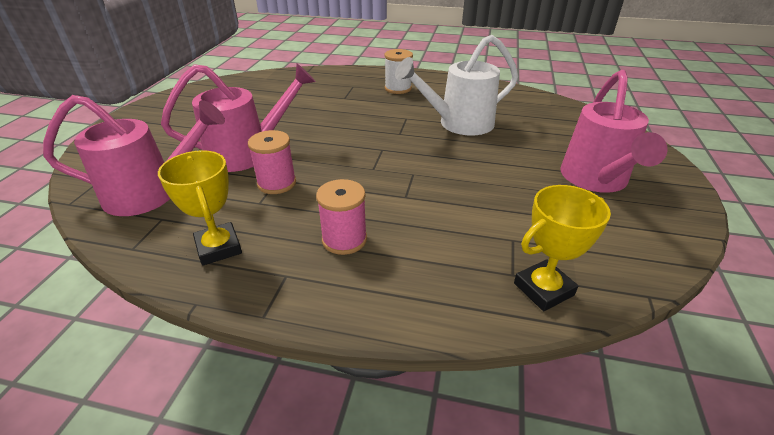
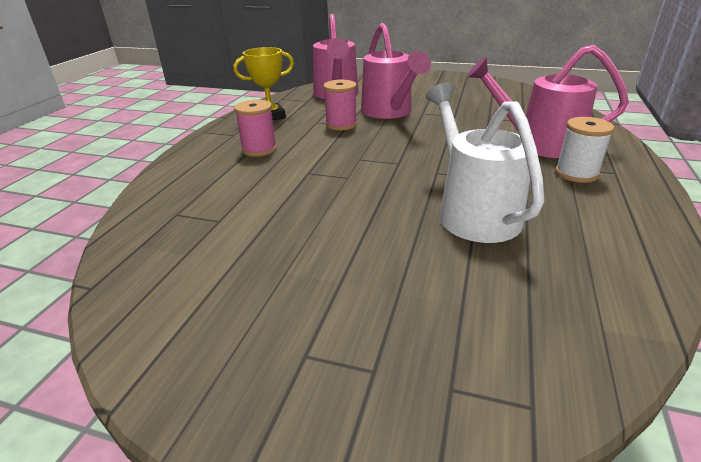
camera: 95 degrees right, 5 degrees down
(543, 289) = (148, 226): yellow trophy -> none
(596, 180) = (306, 311): pink watering can -> pink watering can (538, 144)

